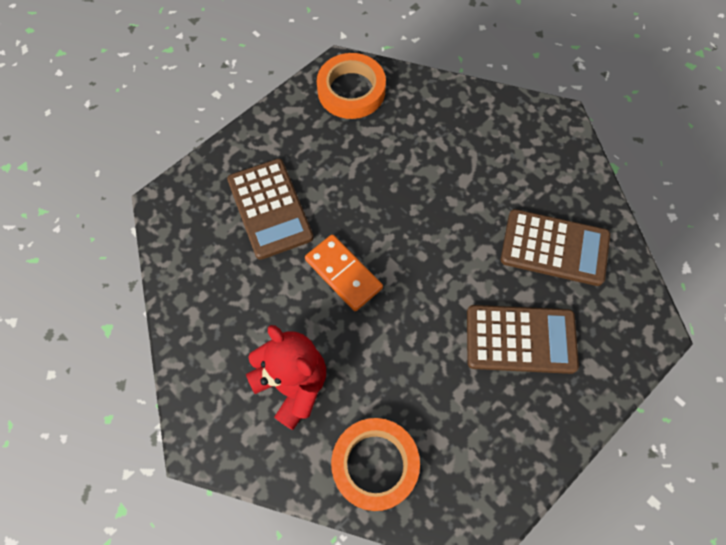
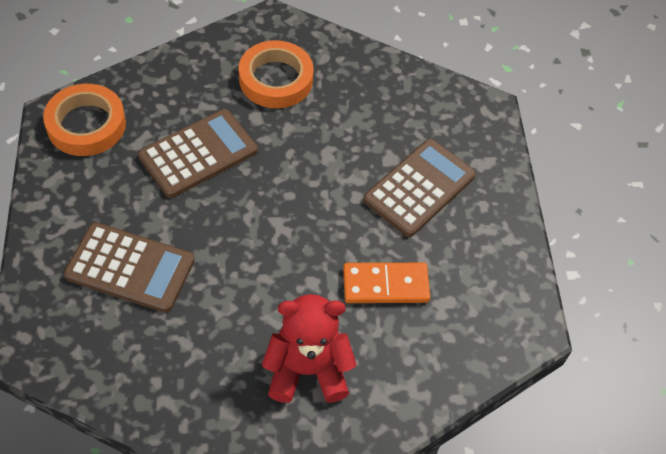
camera: 55 degrees left, 10 degrees down
(343, 274) = (248, 260): orange domino -> orange domino (385, 285)
(375, 465) = (427, 360): orange tape -> orange tape (276, 79)
(554, 248) = (370, 110): brown calculator -> brown calculator (198, 154)

